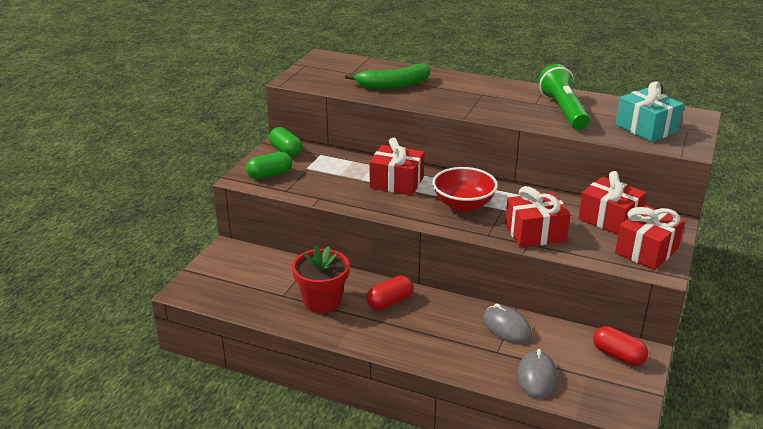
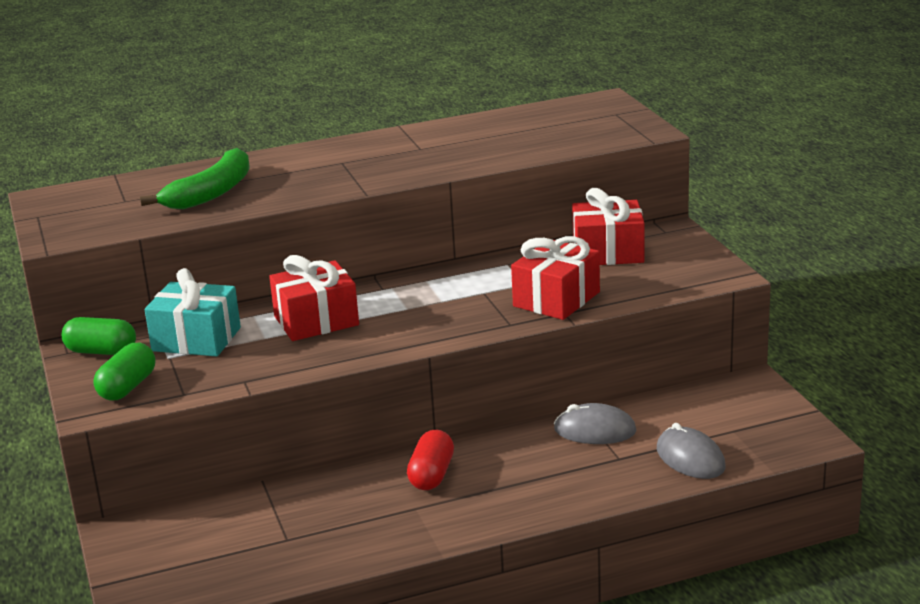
camera: 40 degrees left, 5 degrees down
(322, 301) = (349, 518): red flower pot -> none
(463, 204) = (434, 307): red bowl -> none
(563, 111) = (464, 144): green flashlight -> none
(618, 355) = (734, 397): red capsule -> none
(646, 128) = (578, 129): turquoise gift -> turquoise gift (196, 339)
(646, 251) = (686, 264): red gift -> none

